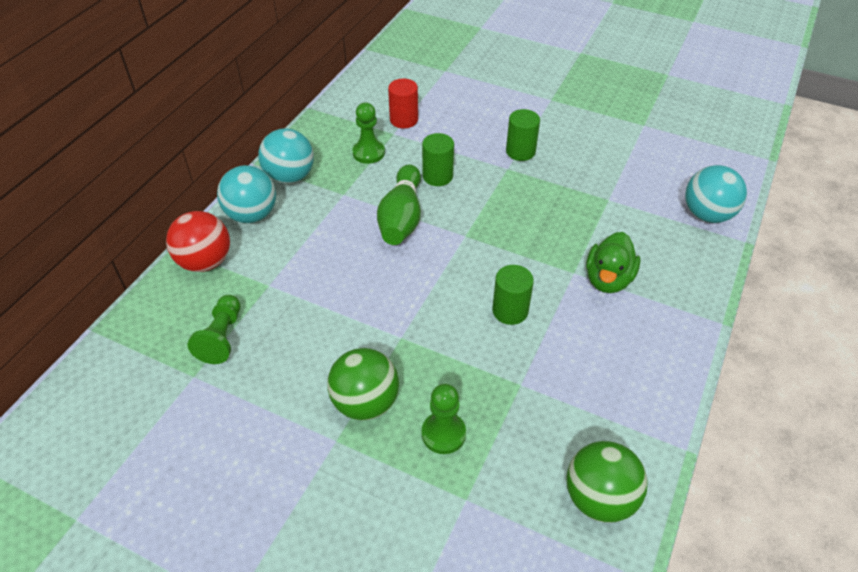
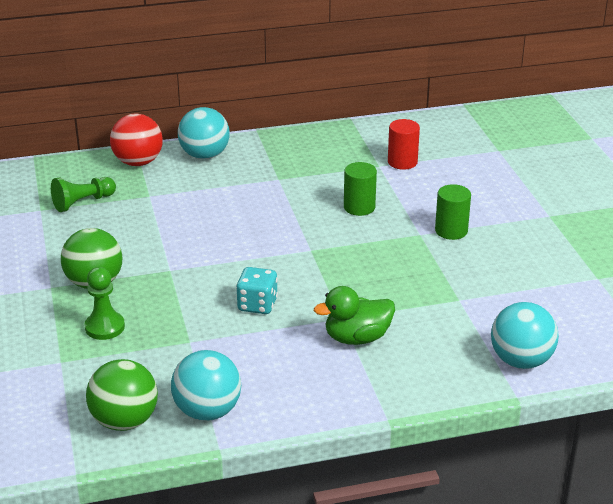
camera: 50 degrees right, 15 degrees down
(290, 177) = (263, 149): turquoise ball -> turquoise ball (207, 411)
(368, 153) = (339, 166): green pawn -> none
(401, 218) = (289, 214): green bowling pin -> none
(510, 311) = (257, 305): green cylinder -> turquoise dice

